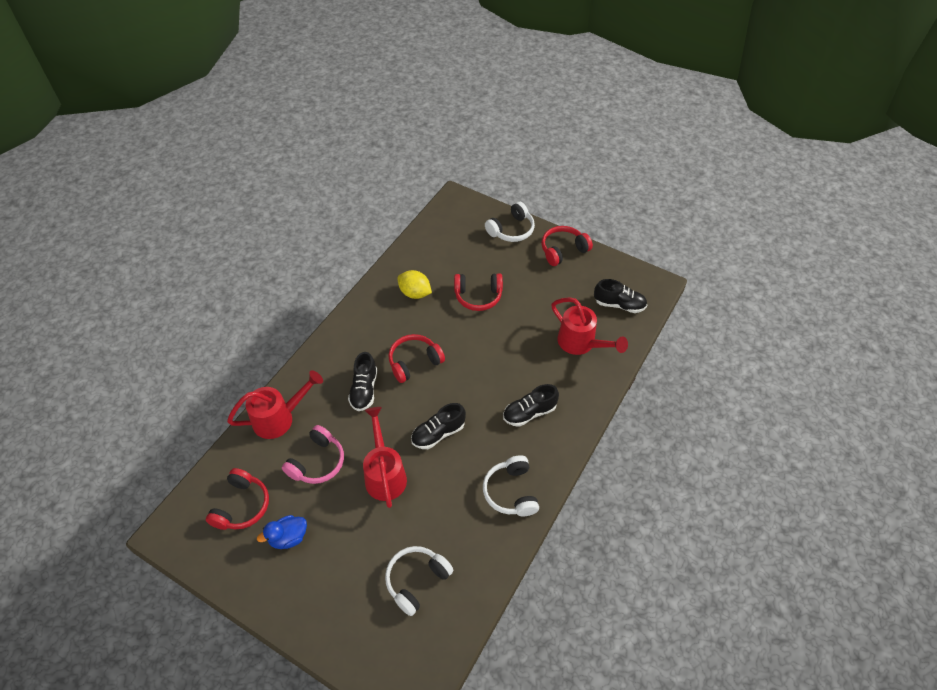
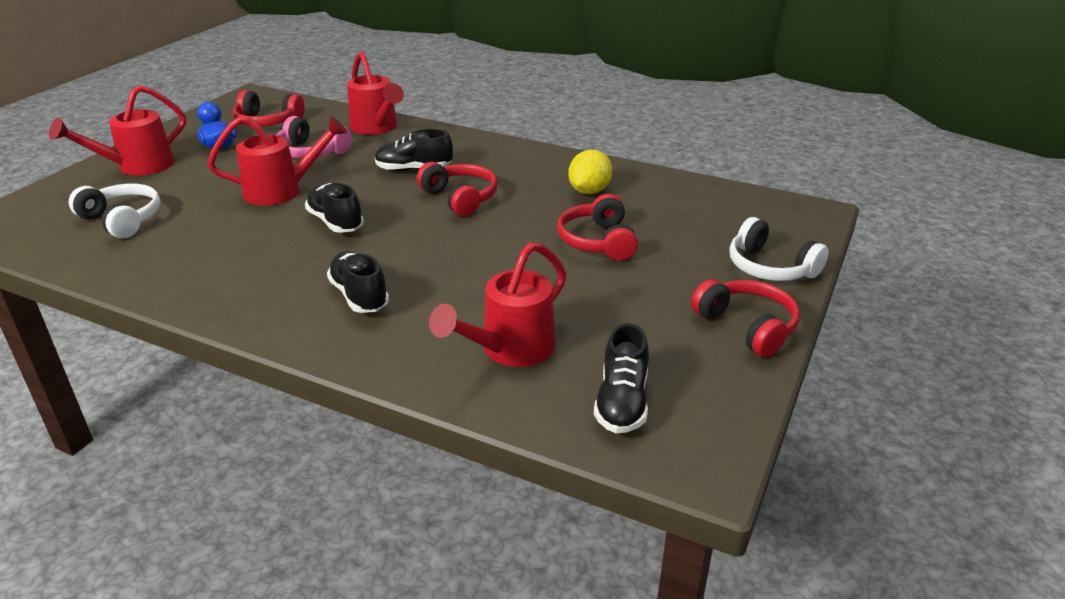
camera: 85 degrees right, 20 degrees down
(318, 597) = (137, 167): none -> red watering can
(511, 492) = (219, 283): white headphones -> none

